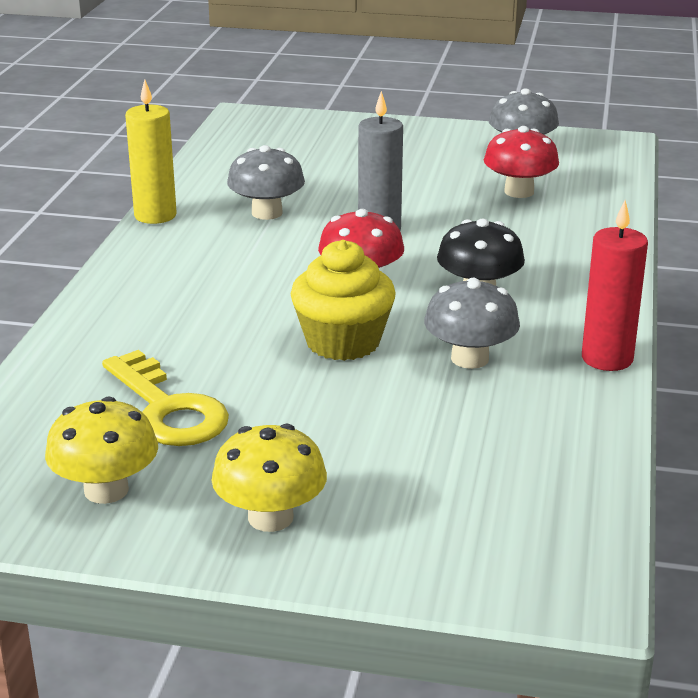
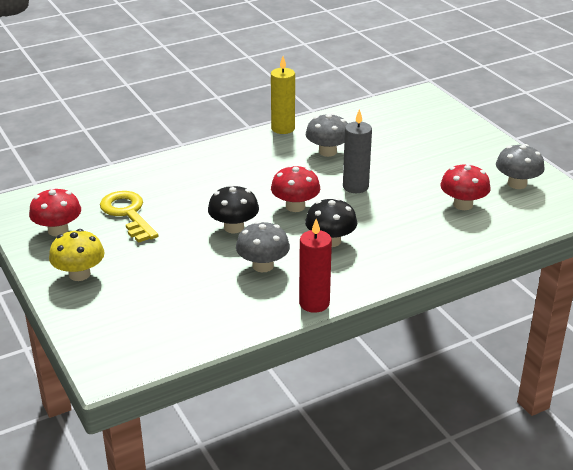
camera: 50 degrees right, 5 degrees up
(106, 490) = (58, 230): yellow mushroom -> red mushroom
(167, 409) = (128, 214): yellow key -> yellow key turned 135 degrees clockwise
(343, 342) = (234, 227): yellow cupcake -> black mushroom

